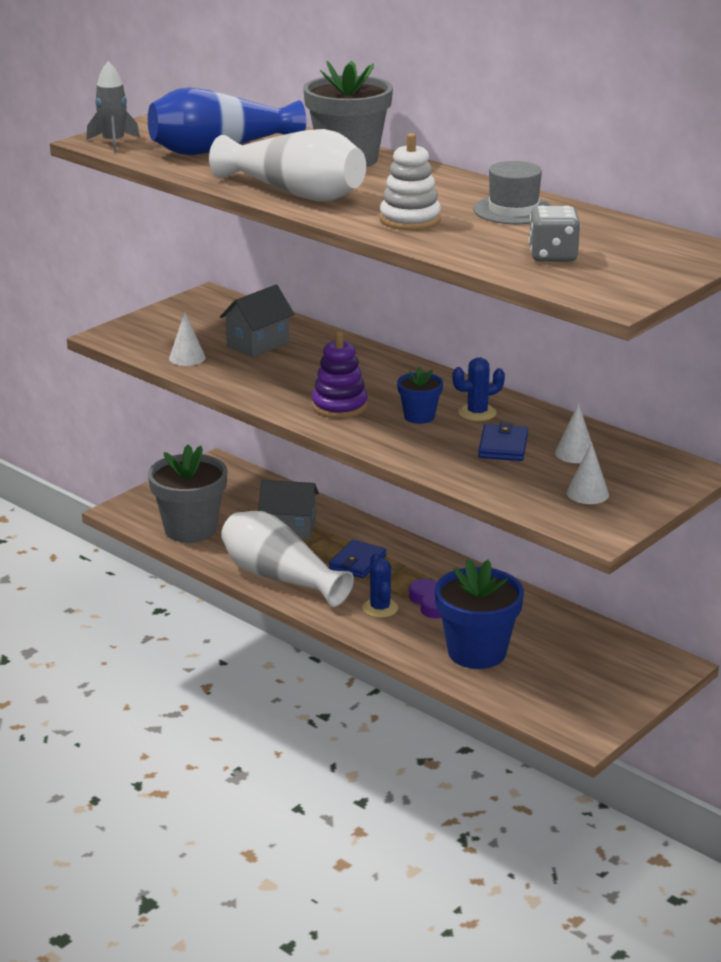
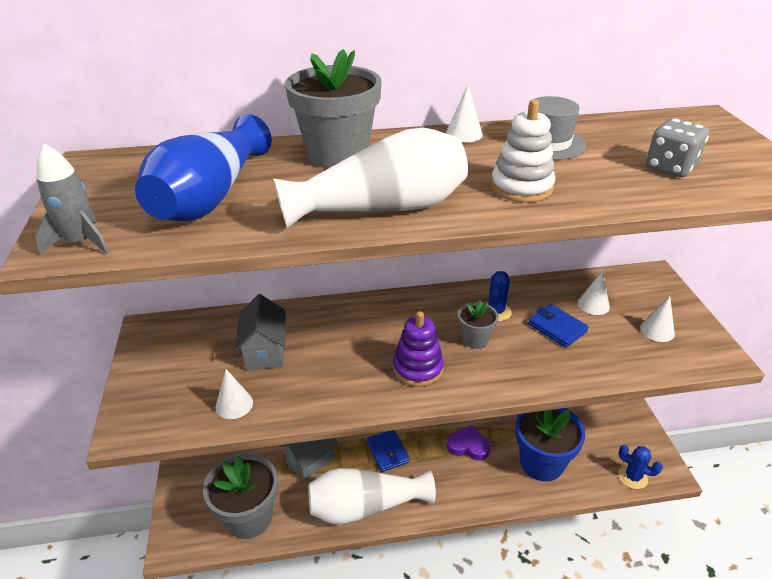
camera: 50 degrees left, 10 degrees up
(380, 608) = (452, 477): blue cactus -> blue cactus (632, 477)
(419, 416) = (475, 339): blue flower pot -> grey flower pot
(470, 182) = (464, 134): none -> white cone

